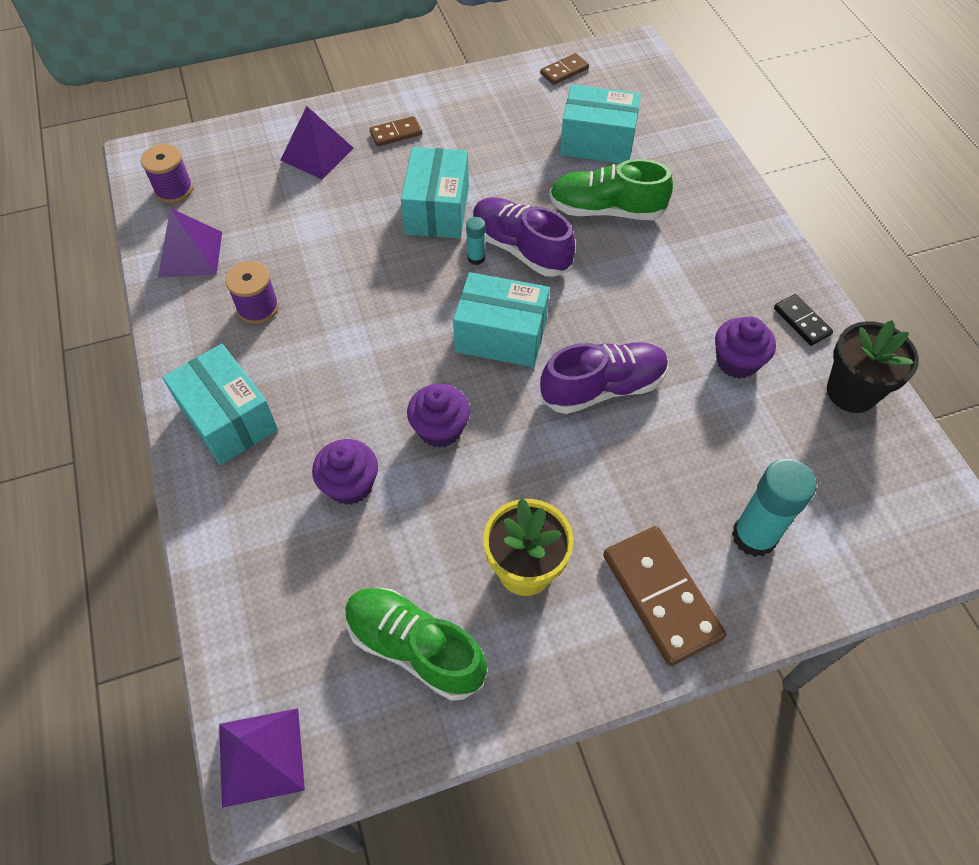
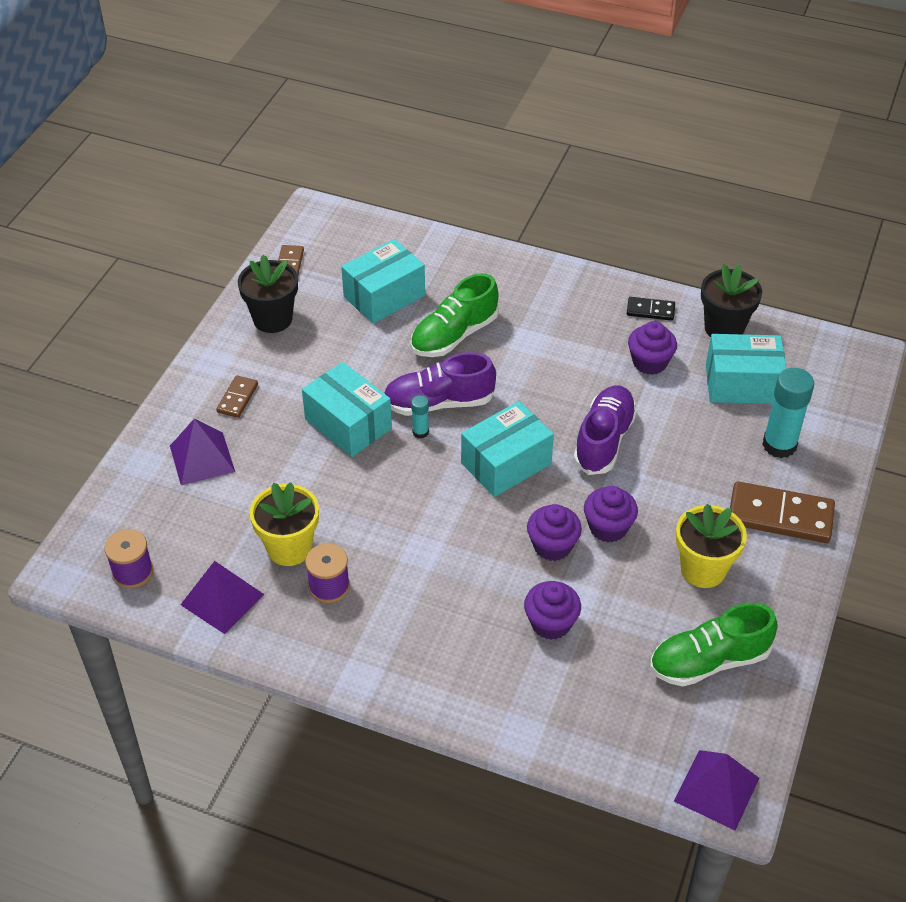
camera: 50 degrees left, 10 degrees down
(228, 418) = (421, 663): turquoise box -> turquoise box (742, 384)
(275, 259) = (289, 548): none -> yellow flower pot
(497, 99) = (272, 319): none -> black flower pot
(502, 458) = (608, 527): none -> purple cupcake

